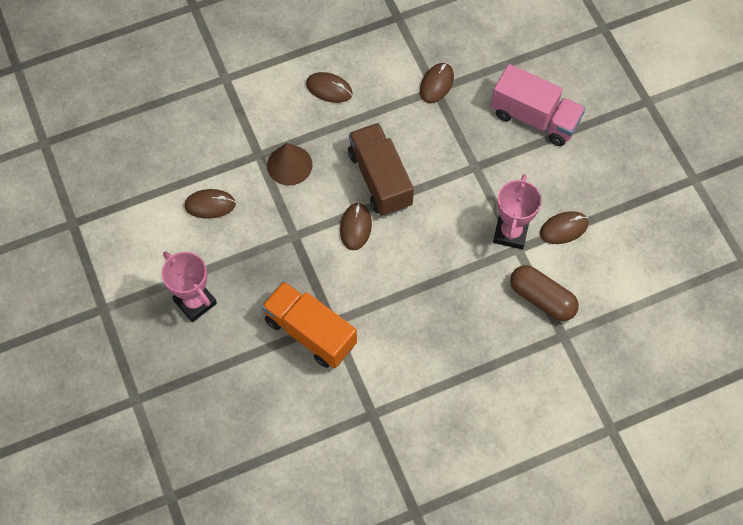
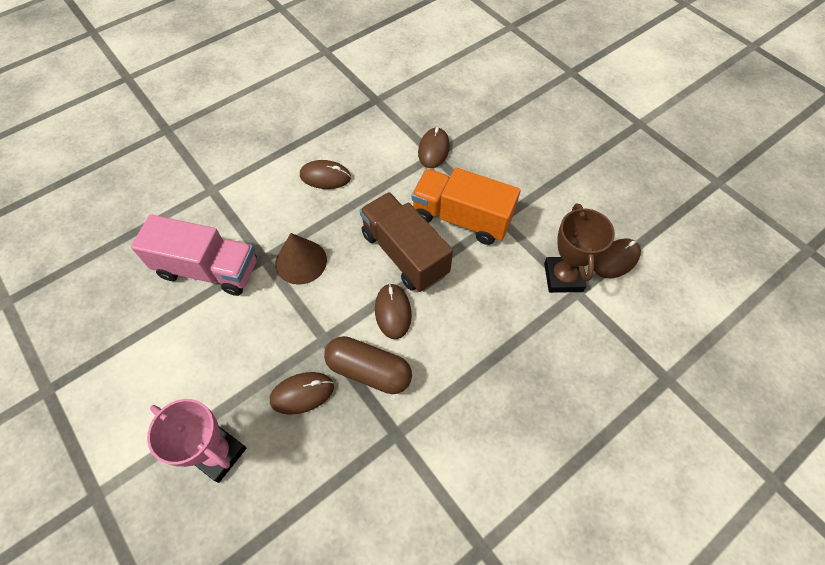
camera: 15 degrees left, 5 degrees down
(210, 205) = (217, 327): brown mouse -> brown mouse (302, 394)
(310, 332) = (373, 455): orange truck -> orange truck (461, 218)
(510, 233) = (563, 277): pink trophy -> brown trophy
(534, 118) = (541, 160): pink truck -> pink truck (208, 269)
(542, 298) = (626, 341): brown capsule -> brown capsule (369, 371)

